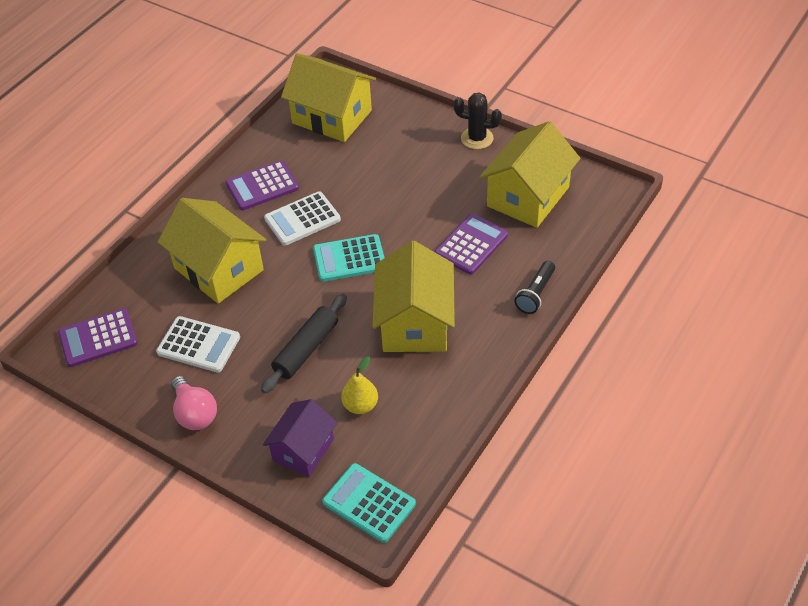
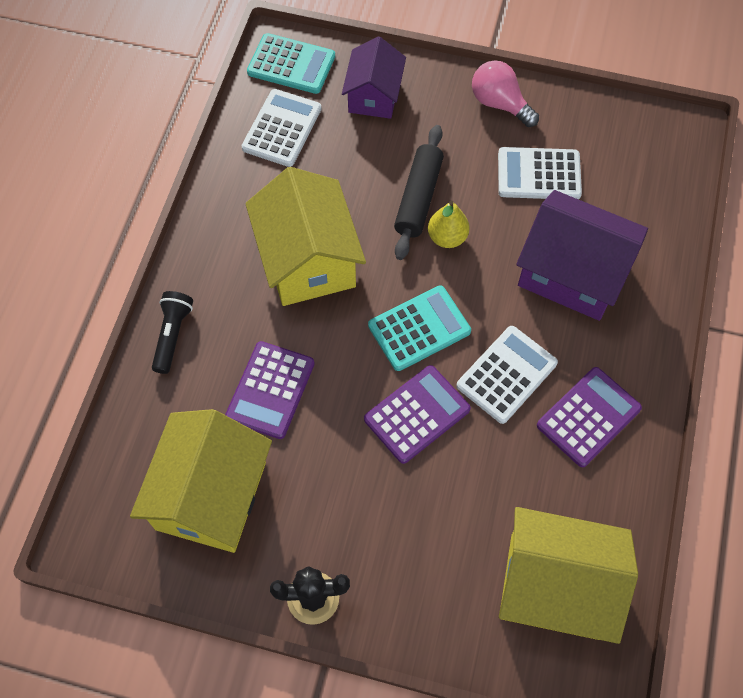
camera: 160 degrees right, 15 degrees up
(98, 338) = (652, 155): purple calculator -> purple calculator (417, 414)
(219, 269) = (572, 273): yellow house -> purple house
(360, 405) = (334, 151): yellow pear -> yellow pear (447, 237)
(400, 438) = (282, 128): none -> white calculator

